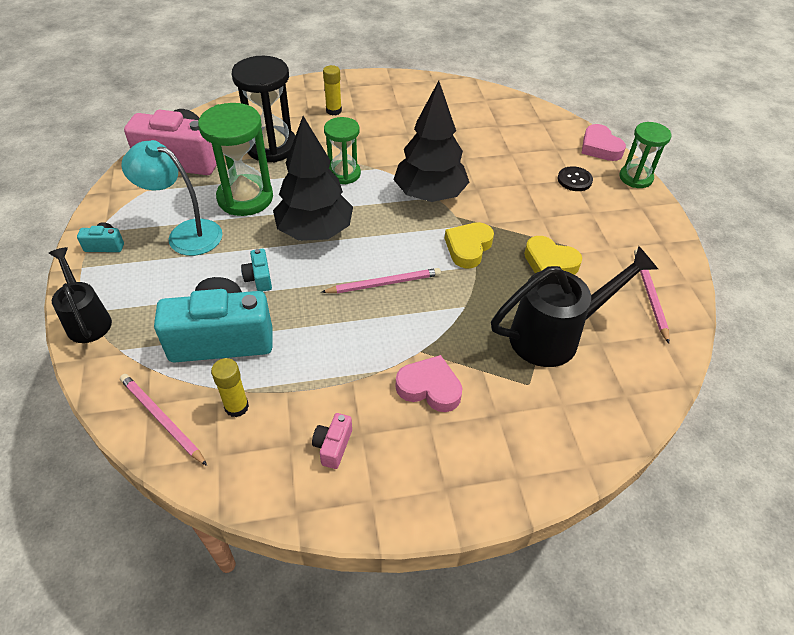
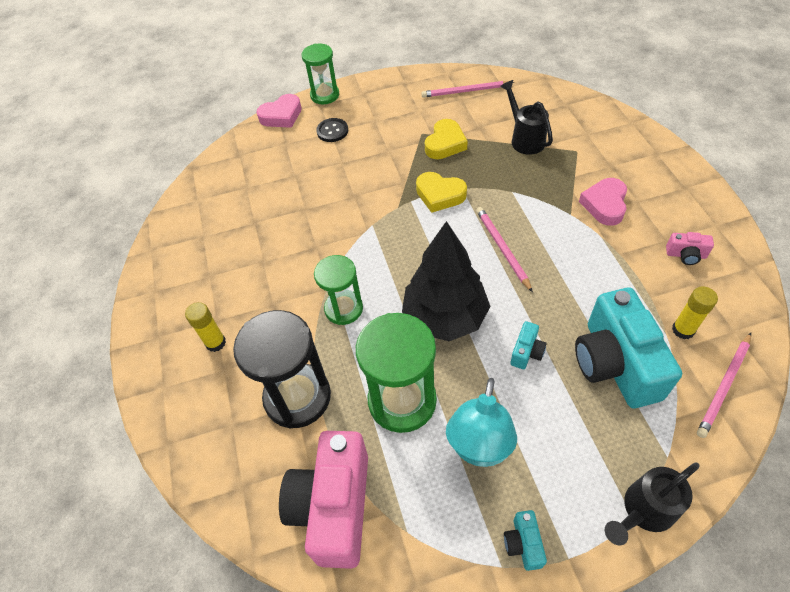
camera: 90 degrees left, 5 degrees up
(259, 278) = (526, 352): turquoise camera -> turquoise camera turned 45 degrees counterclockwise
(429, 195) = (369, 230): black tree -> none
(554, 335) = (524, 139): black watering can -> black watering can, size x0.63

